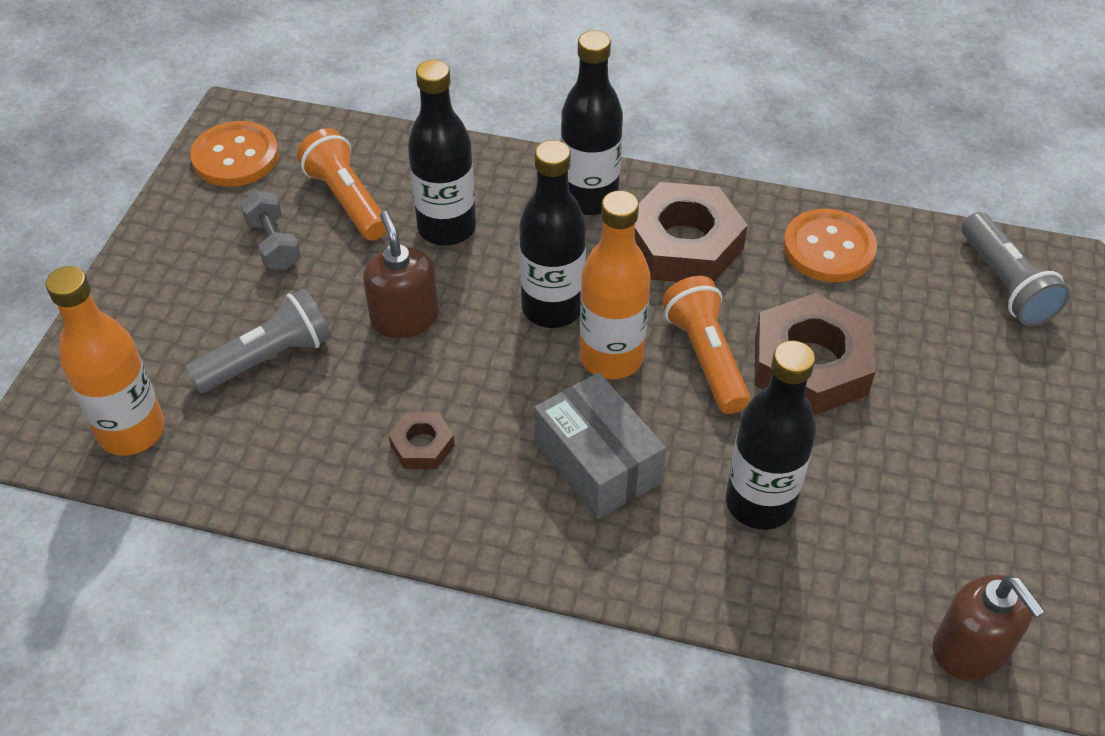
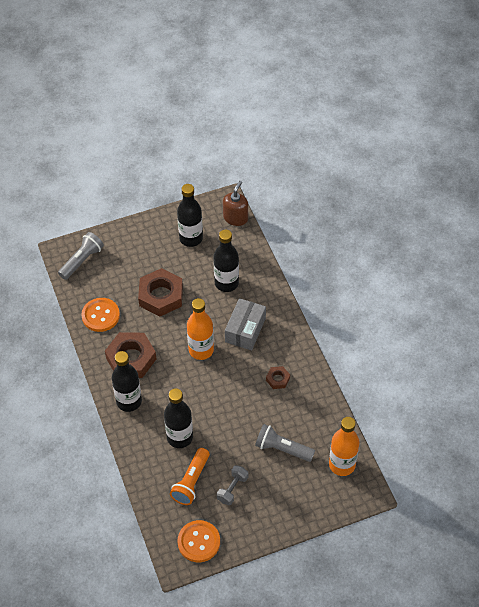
camera: 125 degrees left, 5 degrees up
(404, 318) = (232, 420): brown soap dispenser -> none
(552, 308) = (192, 379): black bottle -> black bottle (191, 238)
(705, 357) = (180, 325): orange flashlight -> none

